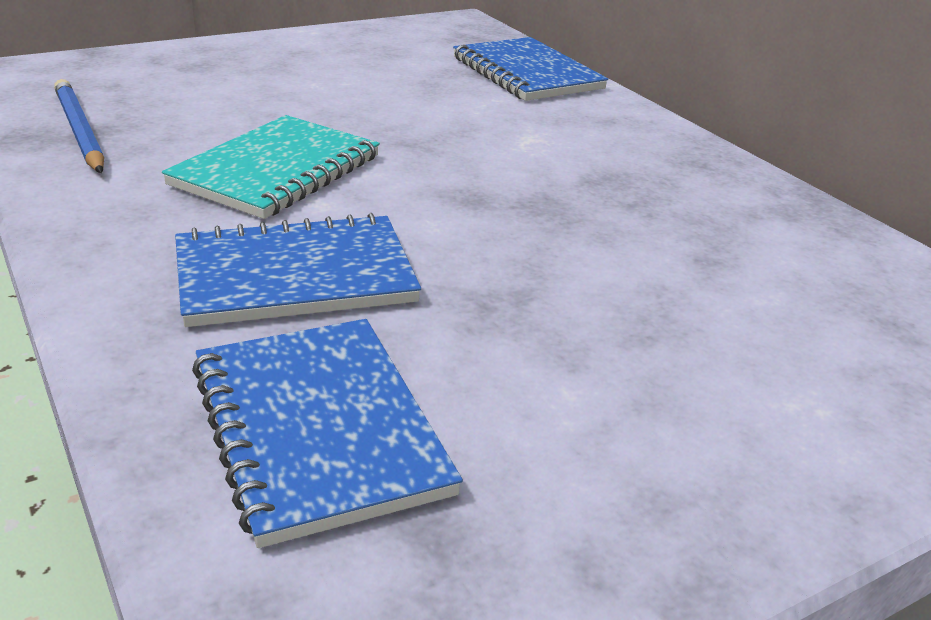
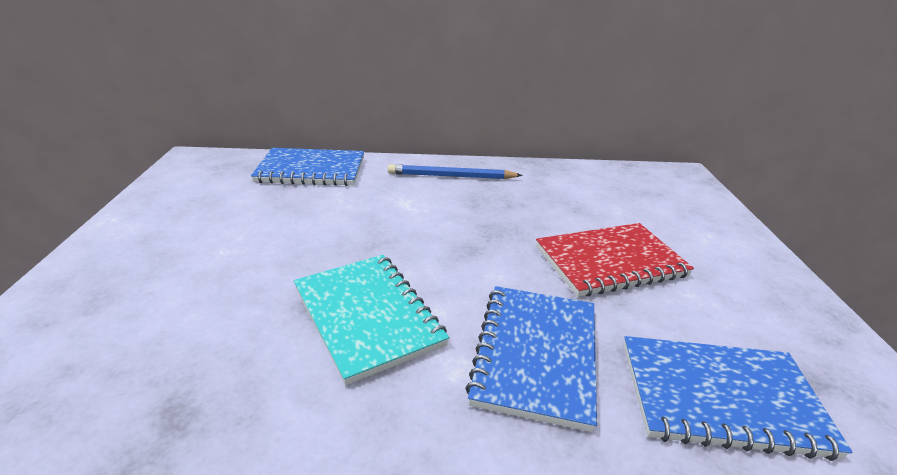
camera: 60 degrees left, 0 degrees up
(80, 131) = (163, 422): blue pencil -> blue pencil (451, 176)
(575, 306) = (610, 261): none -> red notebook

